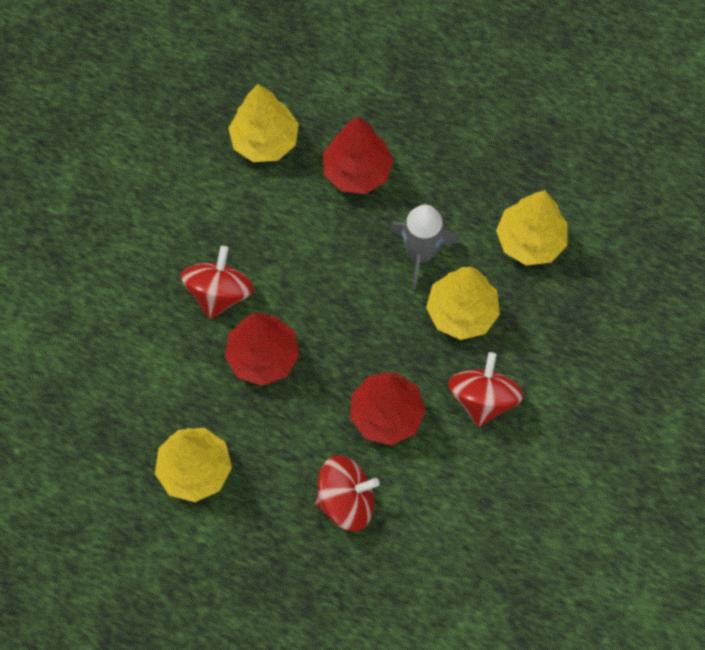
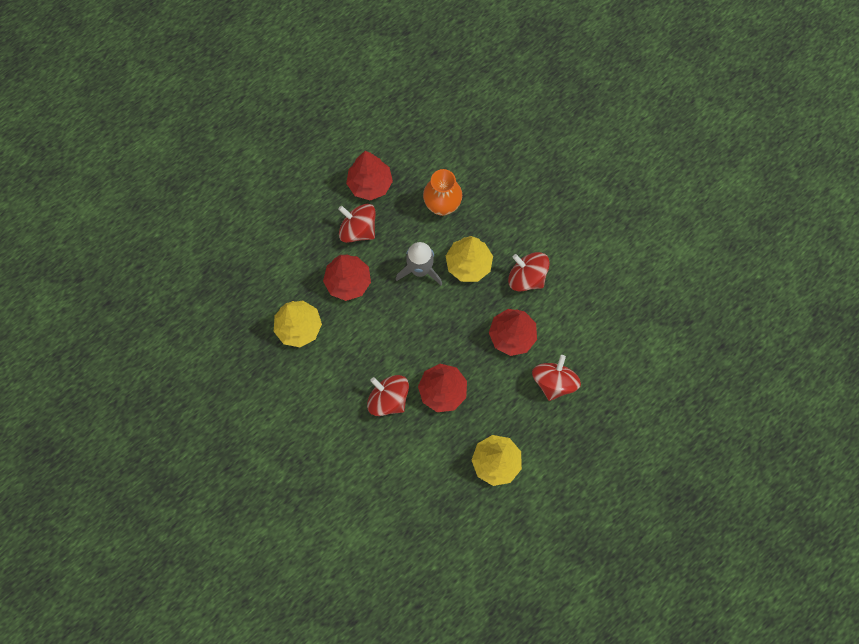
camera: 65 degrees left, 5 degrees up
(437, 151) = (358, 229): none -> red spinning top
(510, 136) = (370, 184): none -> red tree
(530, 240) = (442, 205): yellow tree -> orange vase

